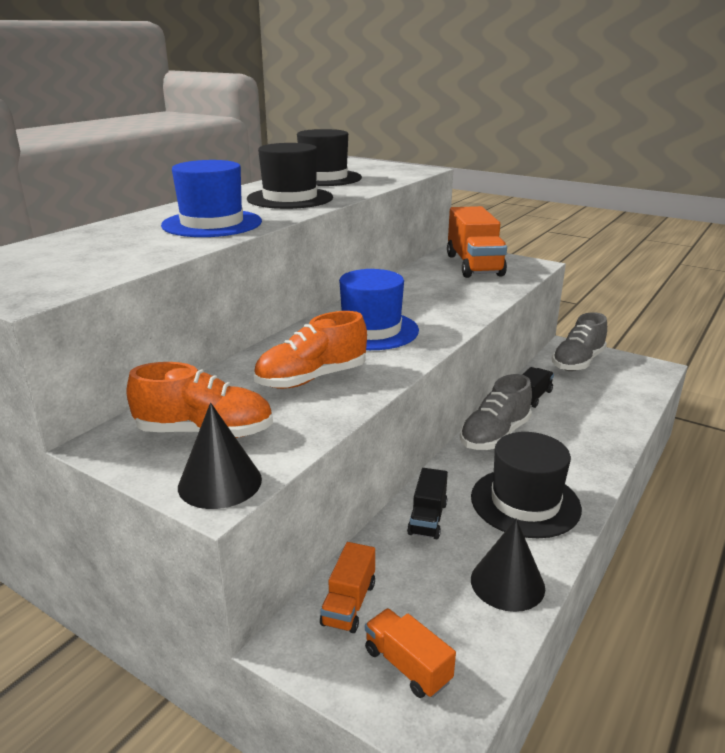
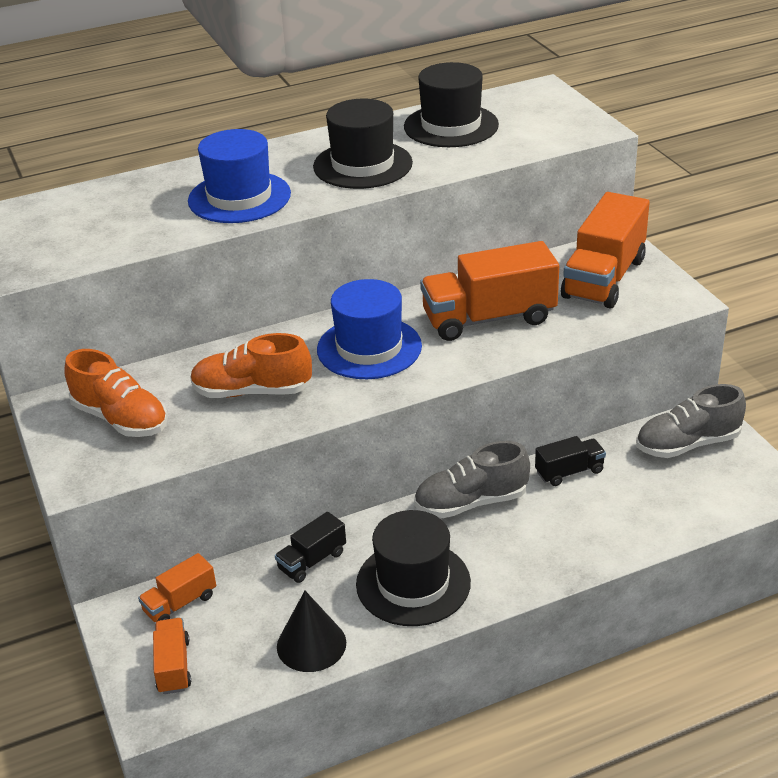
camera: 35 degrees right, 10 degrees up
(220, 482) = (88, 470): black cone -> none
(433, 297) = (489, 318): none -> orange truck

